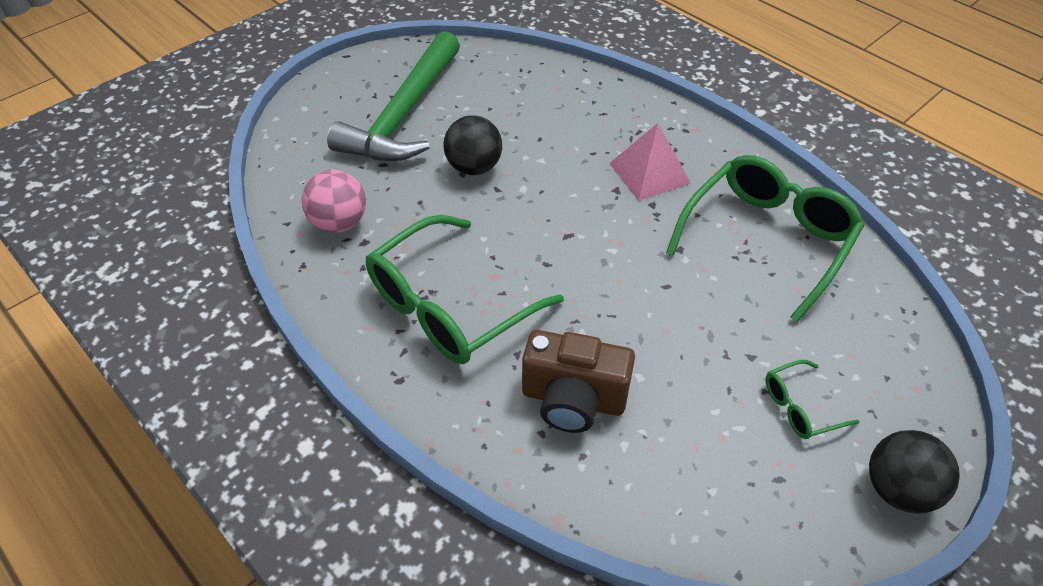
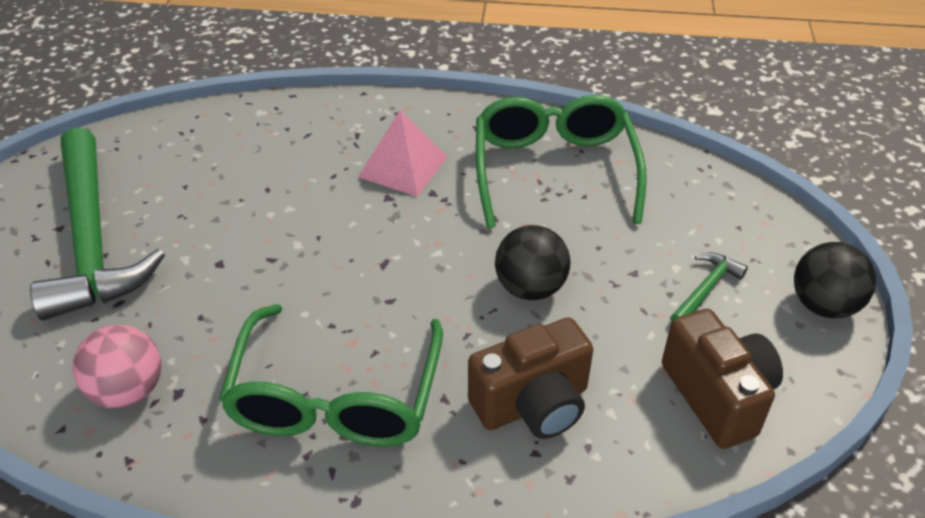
camera: 40 degrees left, 5 degrees down
(474, 167) = (226, 251): black ball -> black ball (530, 288)
(721, 492) = (717, 396): none -> brown camera
(800, 407) = (705, 289): green glasses -> green hammer

